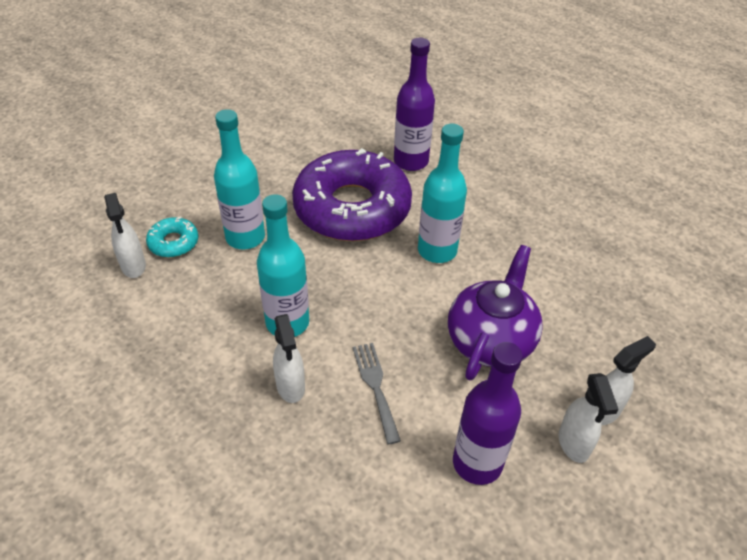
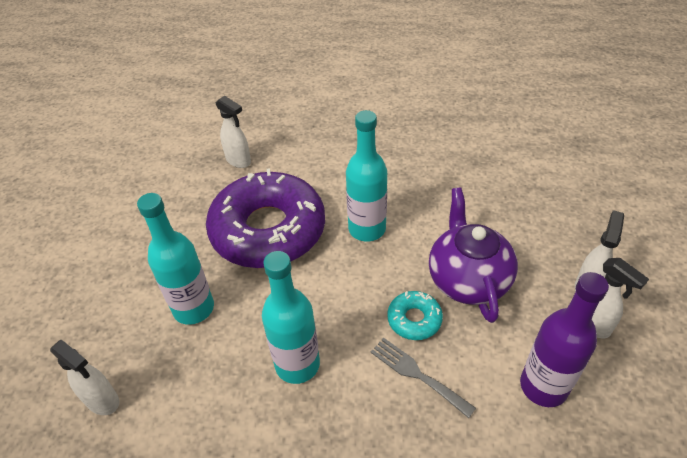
camera: 30 degrees left, 0 degrees up
(173, 243) = (126, 353): turquoise donut -> turquoise donut (414, 319)
(290, 387) = (349, 421): white spray bottle -> white spray bottle (239, 161)
(411, 161) = (284, 165): purple bottle -> none

